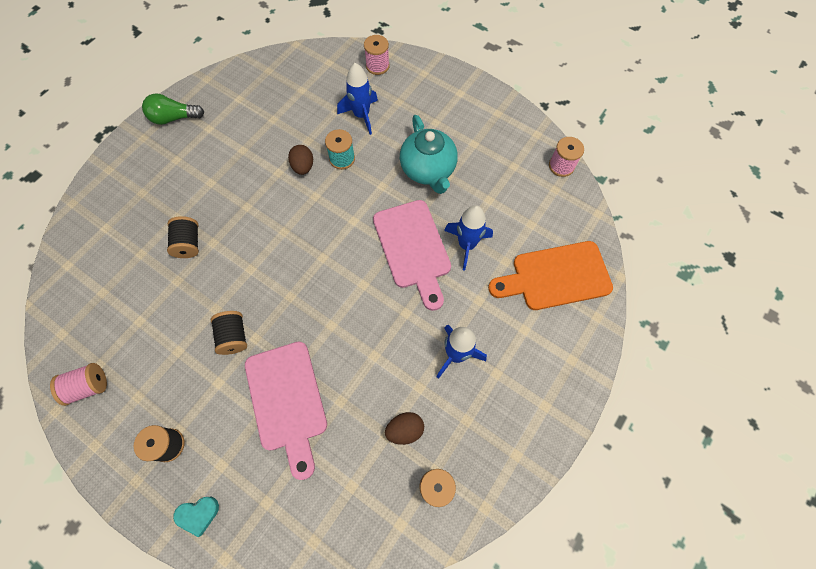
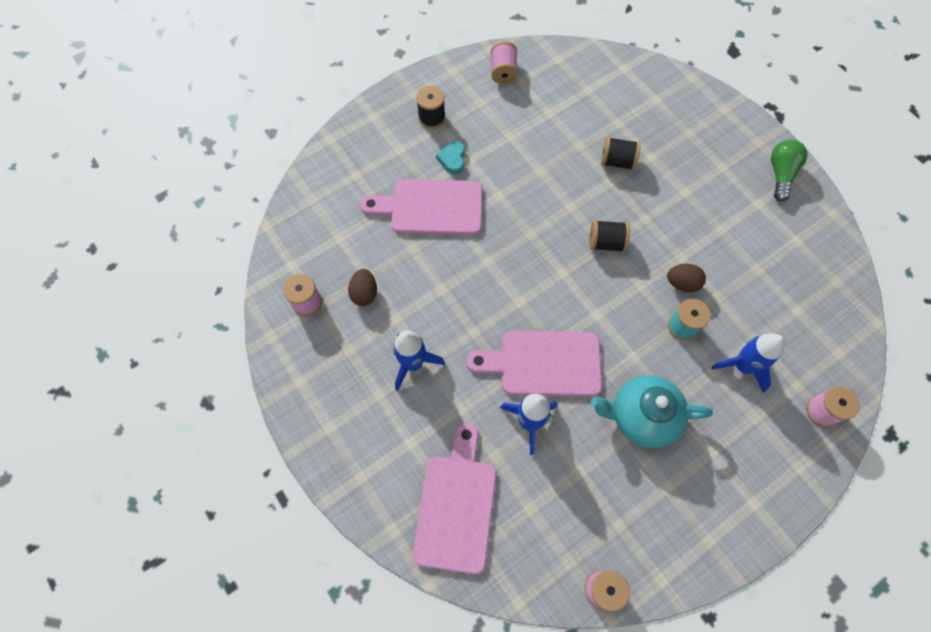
camera: 110 degrees right, 0 degrees up
(198, 514) = (370, 128): turquoise heart -> turquoise heart (452, 159)
(233, 336) = (507, 180): black spool -> black spool (606, 243)
(555, 277) = (456, 505): orange cutting board -> pink cutting board

